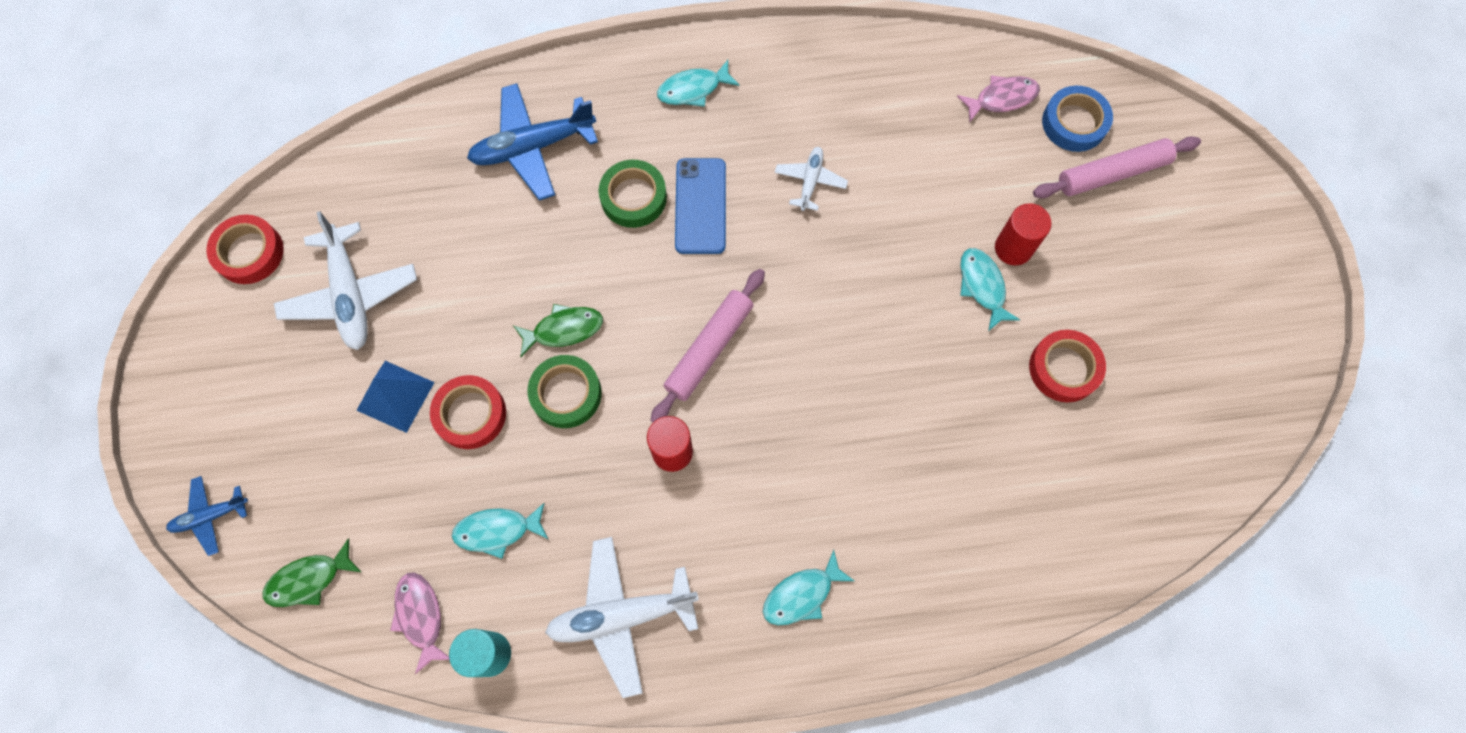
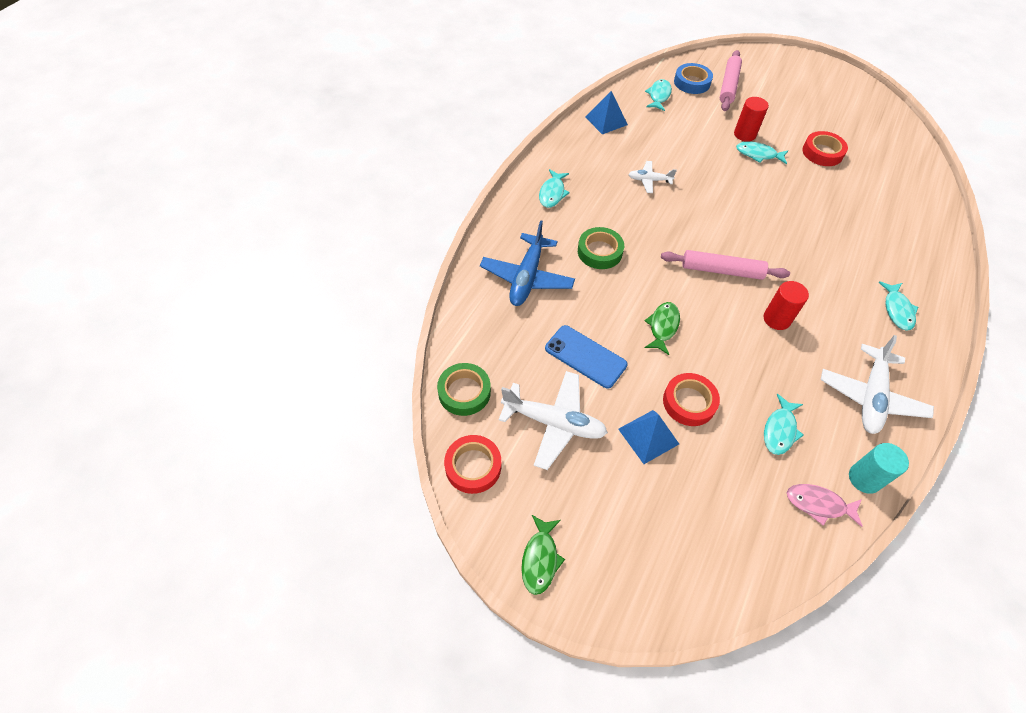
camera: 55 degrees left, 15 degrees down
(211, 516) = (667, 602): blue plane -> none
(309, 579) = (755, 559): green fish -> green fish (540, 559)
(566, 394) = (707, 347): green tape -> green tape (464, 392)
(700, 206) = (629, 228): blue phone -> blue phone (585, 356)
(709, 349) = (722, 270): pink rolling pin -> pink rolling pin turned 60 degrees counterclockwise
(810, 181) = (649, 180): white plane -> white plane turned 45 degrees counterclockwise
(888, 67) = (606, 120): none -> blue pyramid
(1002, 99) = (659, 96): pink fish -> turquoise fish

